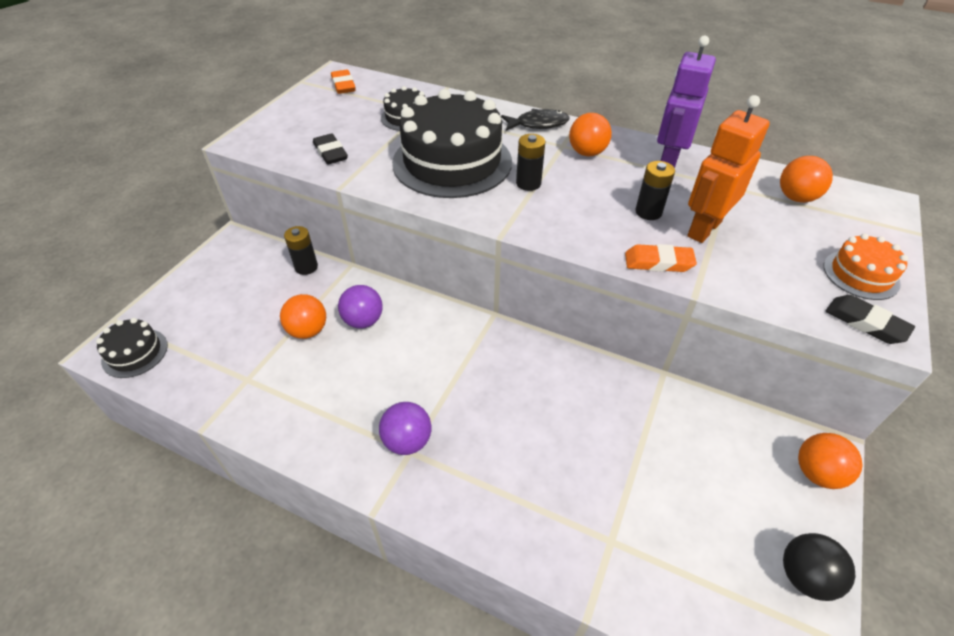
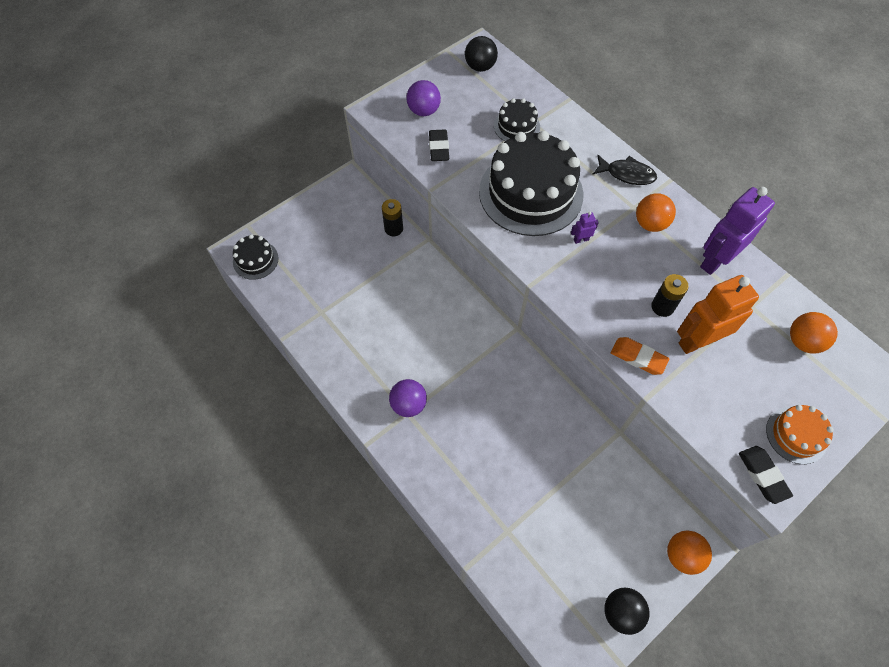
camera: 25 degrees right, 15 degrees up
(308, 331) = (375, 288): orange ball -> none
(343, 85) = (480, 67): orange eraser -> black ball
(363, 321) = (417, 295): purple ball -> purple ball (424, 111)
(528, 183) = (581, 239): black battery -> purple robot

